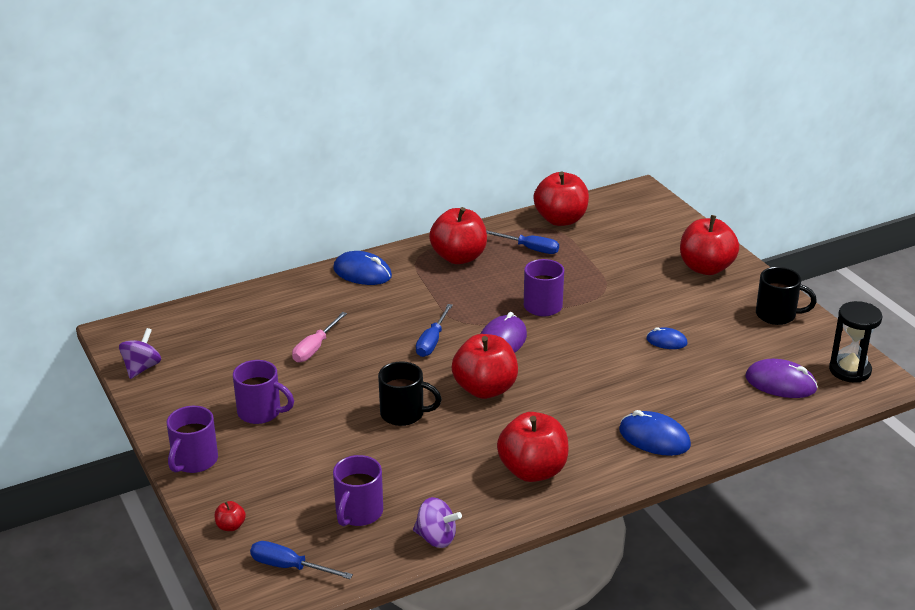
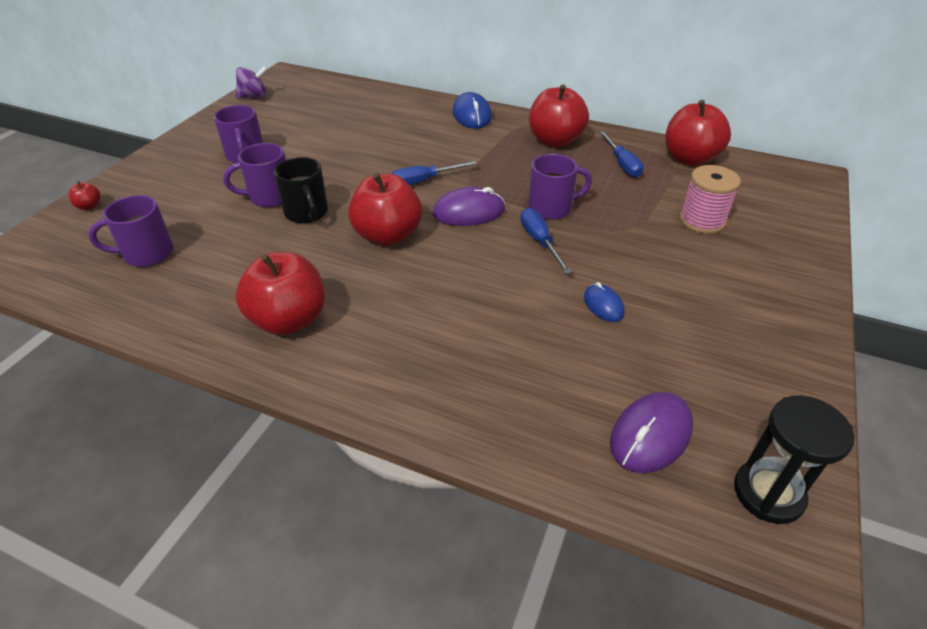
camera: 50 degrees right, 10 degrees up
(194, 461) = (161, 158): purple mug -> purple mug (269, 197)
(289, 567) = (49, 254): blue screwdriver -> blue screwdriver (540, 241)
(315, 348) = (351, 140): pink screwdriver -> none
(436, 538) = (137, 311): purple spinning top -> none
(633, 259) = (702, 221): none -> pink spool
(654, 438) = (425, 378): blue mouse -> none
(706, 268) = (767, 271): red apple -> none
(777, 315) = (774, 365): black mug -> none
(780, 383) = (651, 435): purple mouse -> purple mouse turned 60 degrees clockwise

